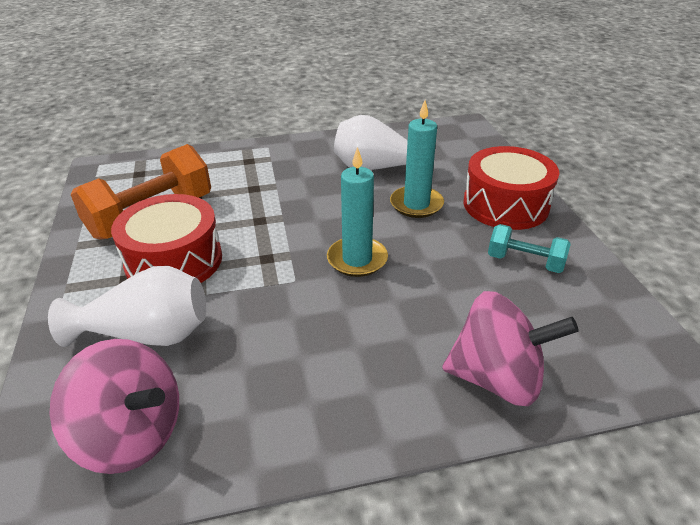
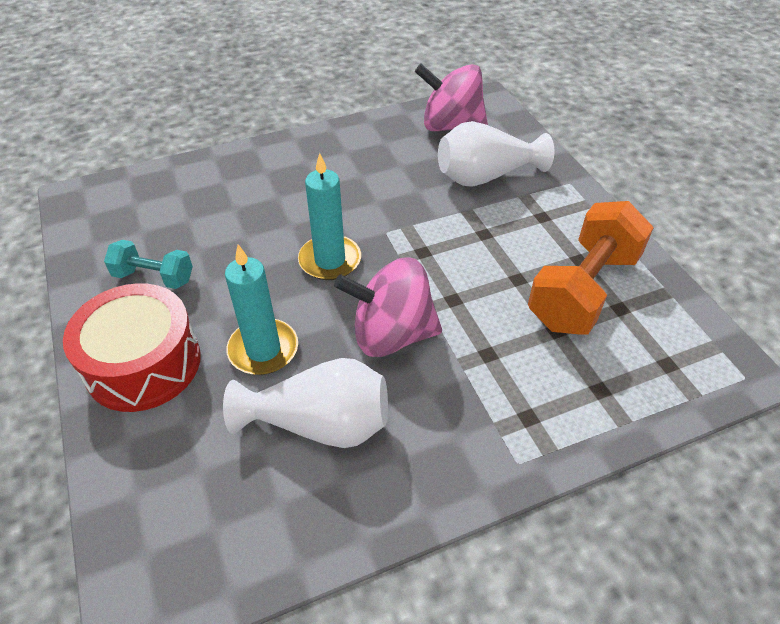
camera: 170 degrees right, 10 degrees up
(174, 261) = (513, 238): red drum -> none
(497, 378) = (215, 176): pink spinning top -> pink spinning top (391, 334)

